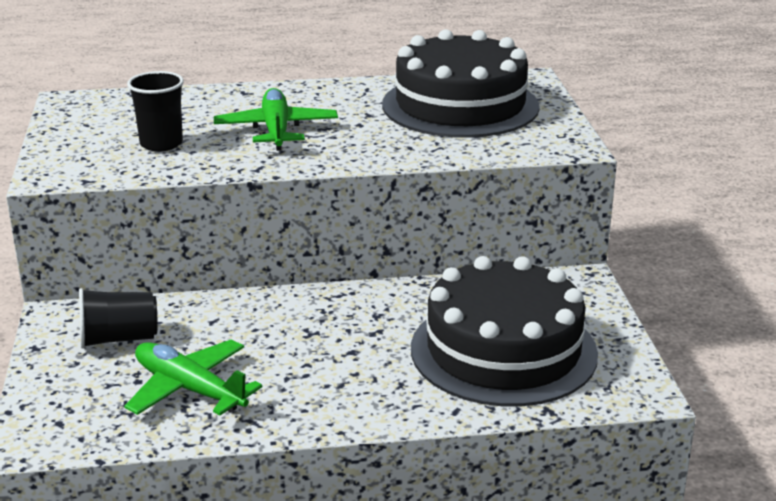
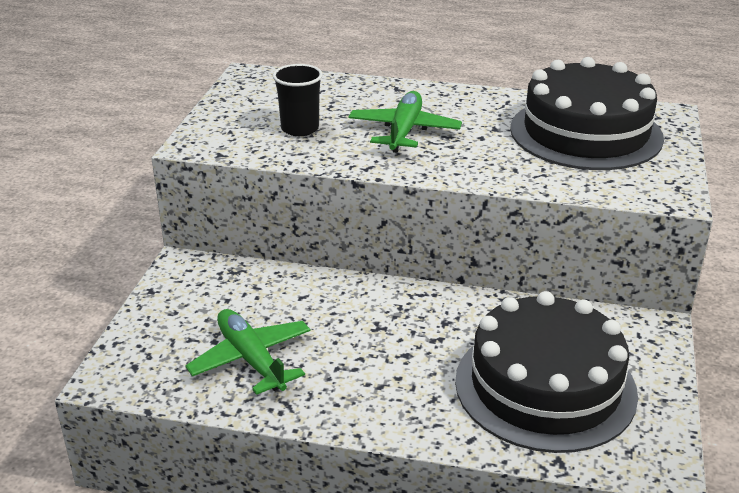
camera: 20 degrees right, 5 degrees up
(118, 339) = (218, 297): black cup -> none

